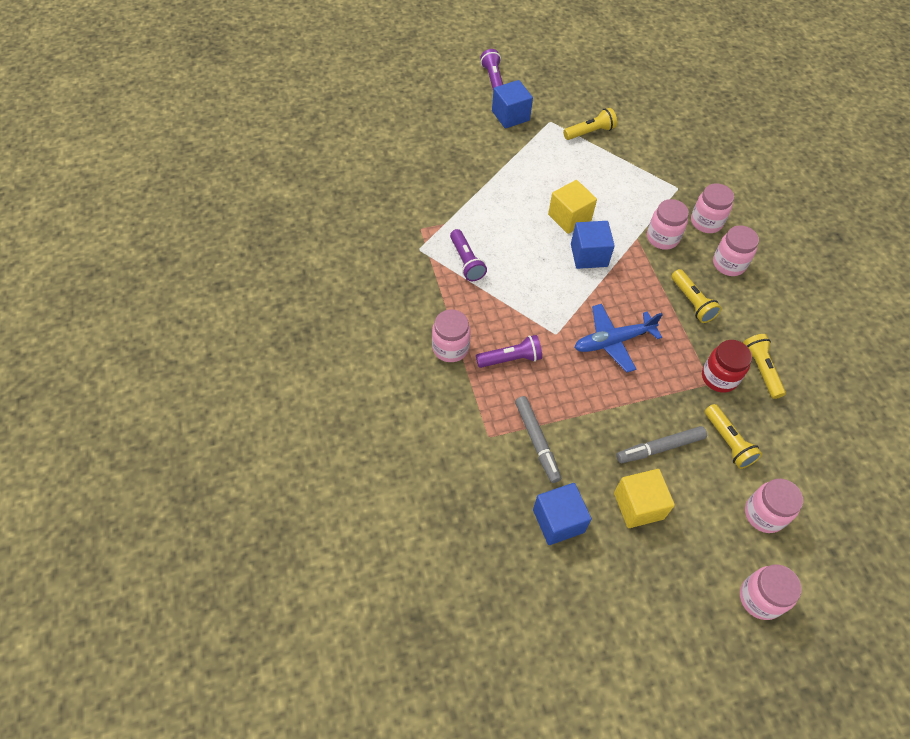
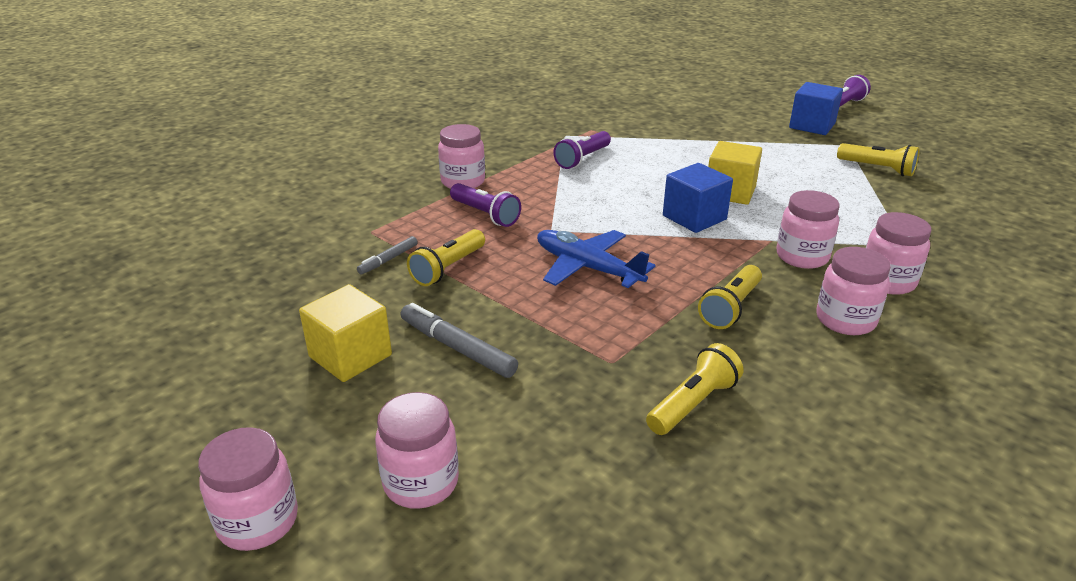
camera: 60 degrees right, 25 degrees down
(536, 441) = (388, 260): grey marker -> grey marker, size x0.59
(558, 521) = (287, 303): blue cube -> none
(719, 377) = (630, 367): red jar -> none
(728, 442) = (523, 407): yellow flashlight -> yellow flashlight (448, 268)

